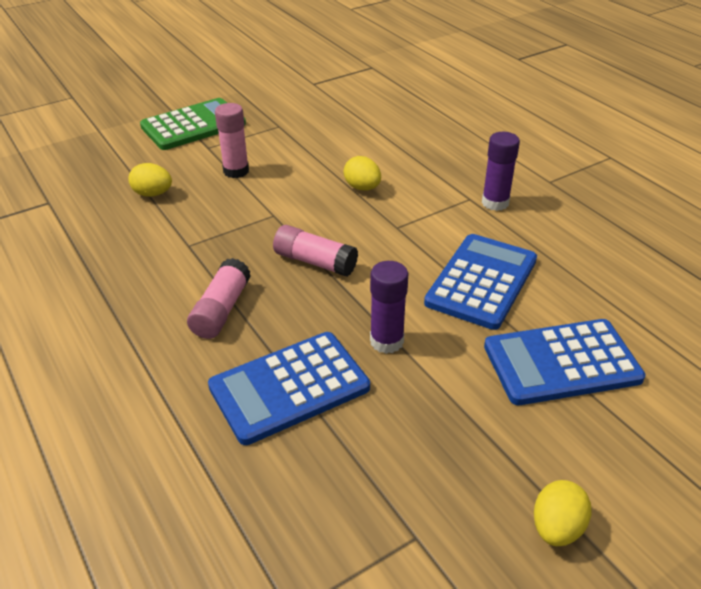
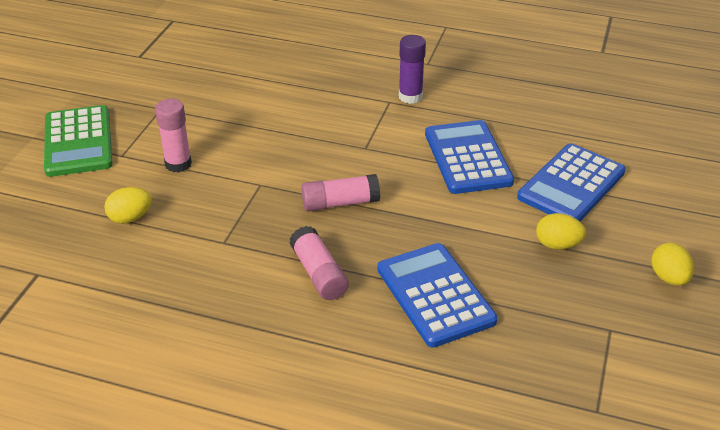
camera: 40 degrees left, 0 degrees up
(193, 125) = (78, 142): green calculator -> green calculator turned 150 degrees clockwise
(289, 387) = (435, 295): blue calculator -> blue calculator turned 135 degrees clockwise
(362, 188) = (301, 129): yellow egg -> yellow egg (557, 245)
(386, 341) = (458, 230): purple glue stick -> none

